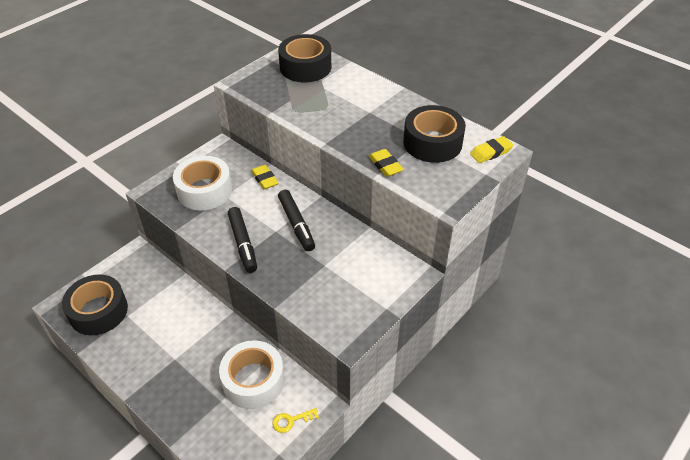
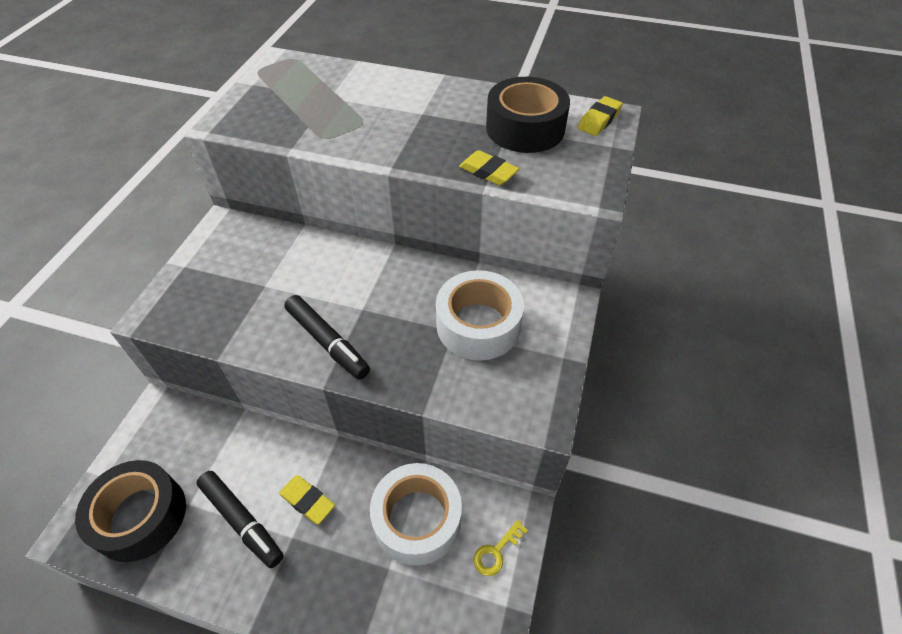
camera: 25 degrees left, 5 degrees up
(204, 191) = (231, 288): white tape -> white tape (478, 325)
(264, 179) = (308, 246): yellow eraser -> yellow eraser (307, 501)
(296, 224) = (385, 291): black marker -> black marker (242, 521)
(305, 67) = (303, 81): black tape -> none

